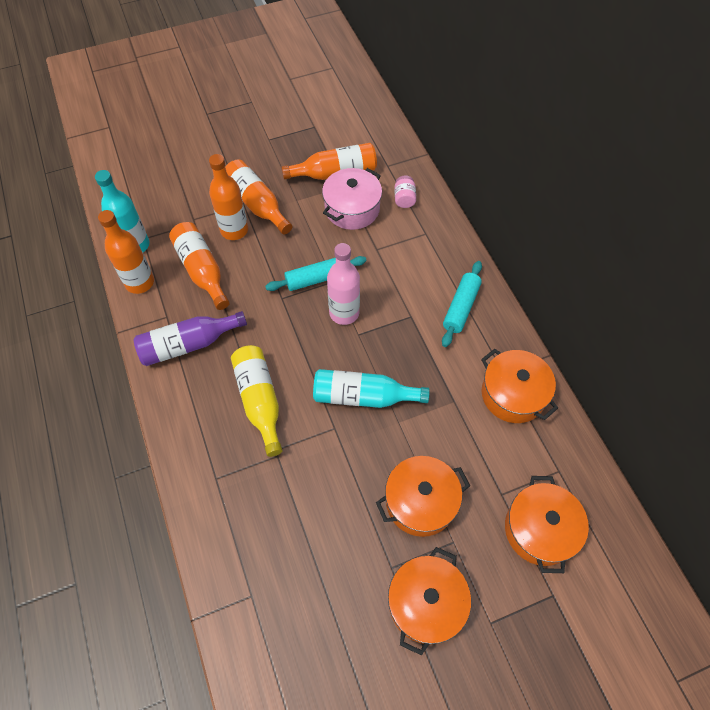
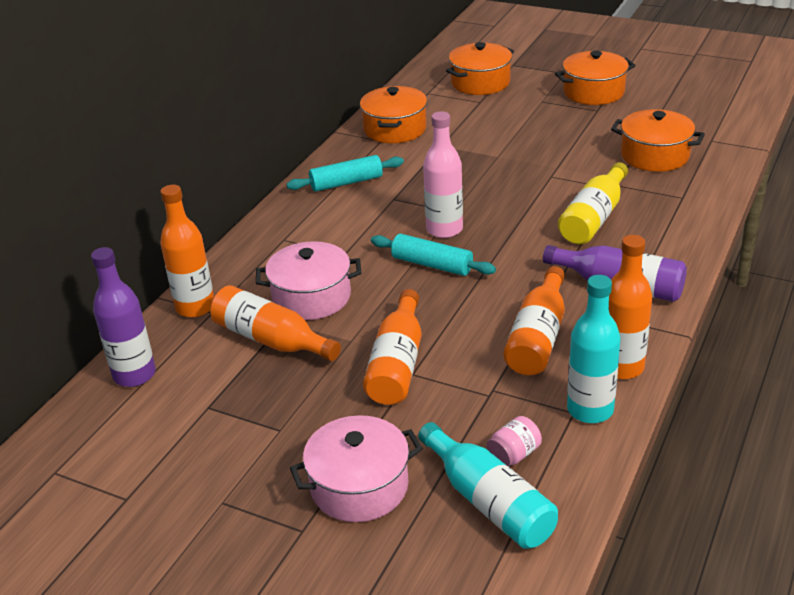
camera: 130 degrees left, 25 degrees down
(204, 142) = (359, 486): none -> pink pot
(234, 230) = (456, 353): orange bottle -> orange bottle (195, 307)
(363, 396) = (504, 179): turquoise bottle -> turquoise bottle (489, 502)
(369, 116) = (134, 375): none -> purple bottle
(404, 199) = (251, 274): pink jar -> pink jar (513, 455)
(420, 502) = (538, 121): orange pot -> orange pot (654, 156)

